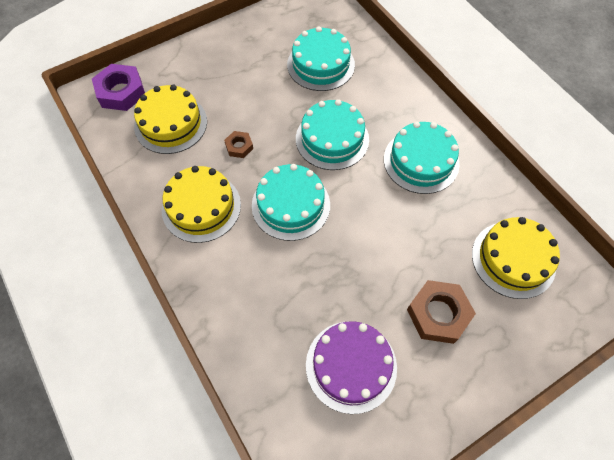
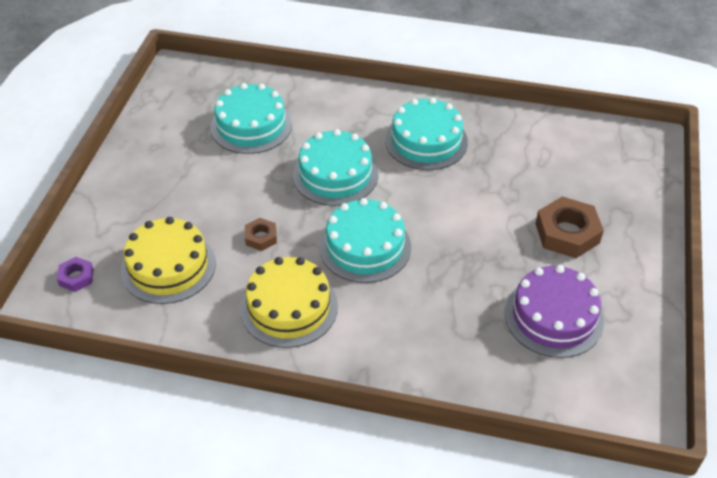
camera: 45 degrees left, 15 degrees down
(121, 92) = (76, 277): purple nut -> purple nut, size x0.53
(513, 259) = (570, 159): yellow cake -> none

